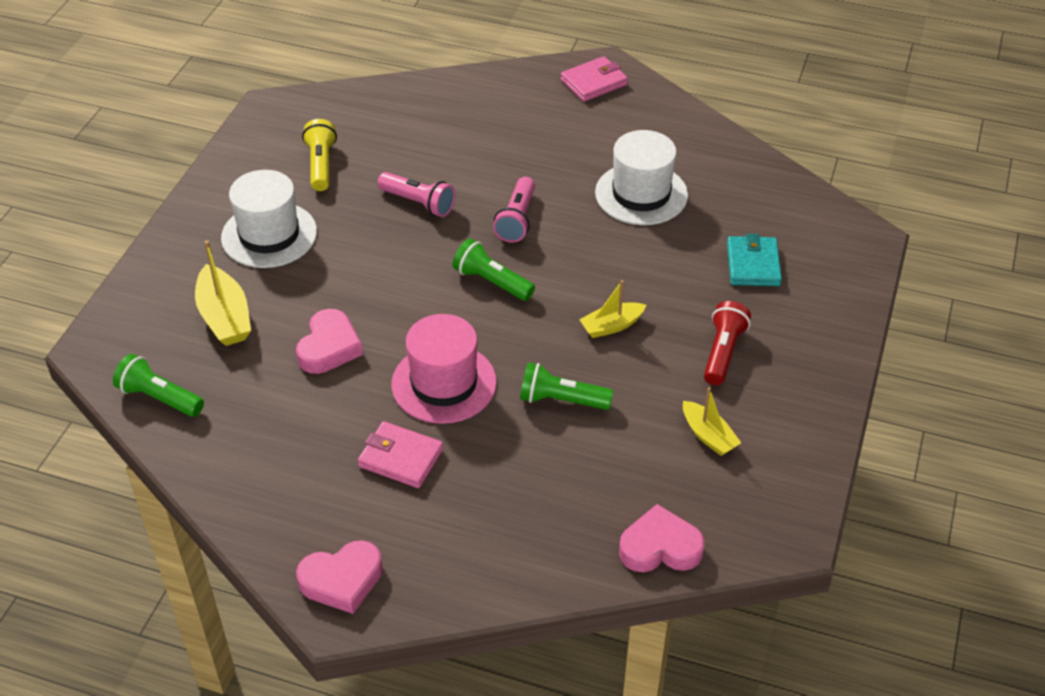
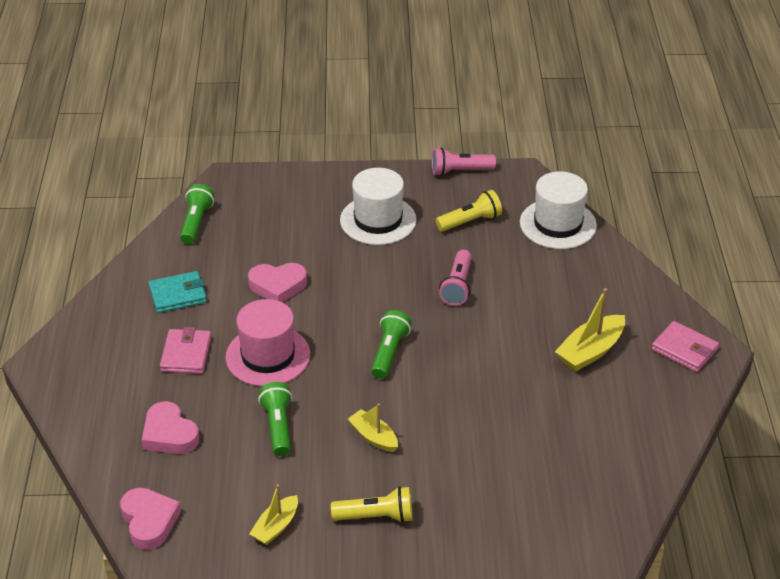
camera: 70 degrees right, 5 degrees down
(224, 317) = (284, 226): yellow boat -> yellow boat (590, 351)
(342, 580) = (69, 357): pink heart -> pink heart (169, 434)
(517, 220) = (470, 347): pink flashlight -> pink flashlight (460, 171)
(641, 194) = (549, 417): white hat -> white hat (558, 224)
(723, 352) = (376, 516): red flashlight -> yellow flashlight
(753, 264) = (498, 515): turquoise wallet -> turquoise wallet (178, 295)

